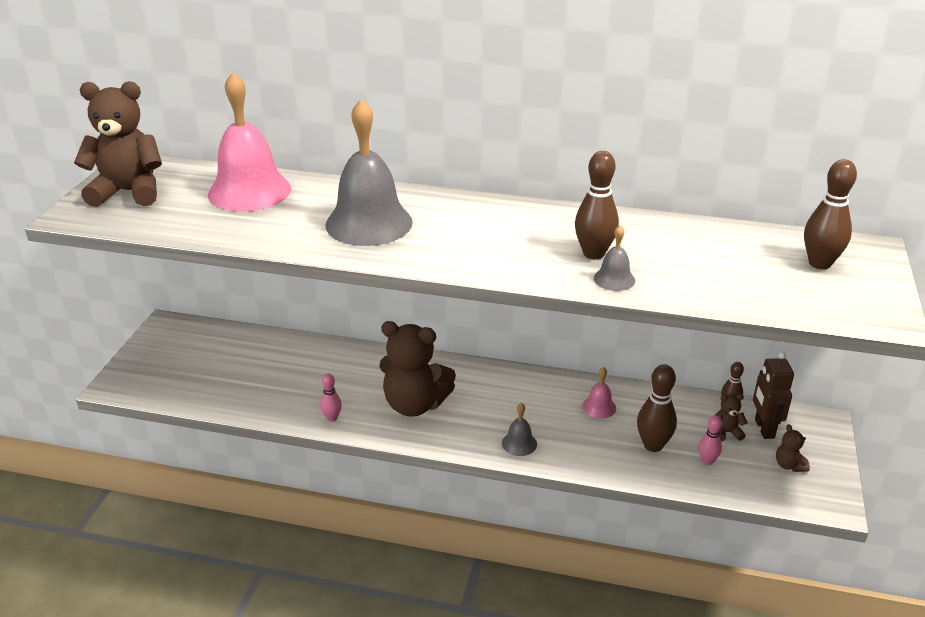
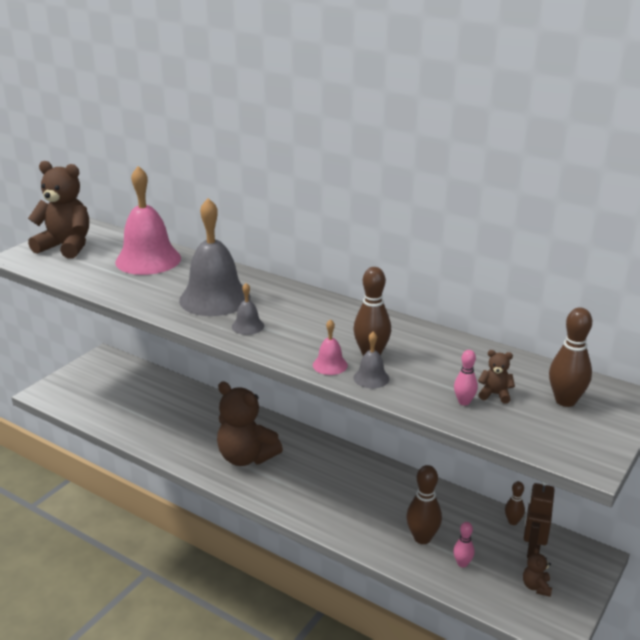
camera: 20 degrees right, 5 degrees down
(332, 418) = (178, 452): pink bowling pin -> pink bowling pin (464, 402)
(519, 443) = (310, 508): grey bell -> grey bell (248, 326)
(599, 407) = (395, 495): pink bell -> pink bell (330, 365)
(726, 432) = (495, 544): brown teddy bear -> brown teddy bear (495, 394)

